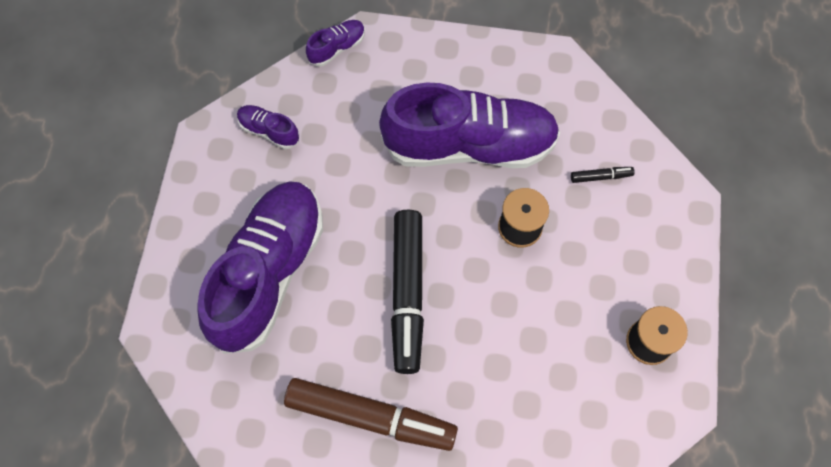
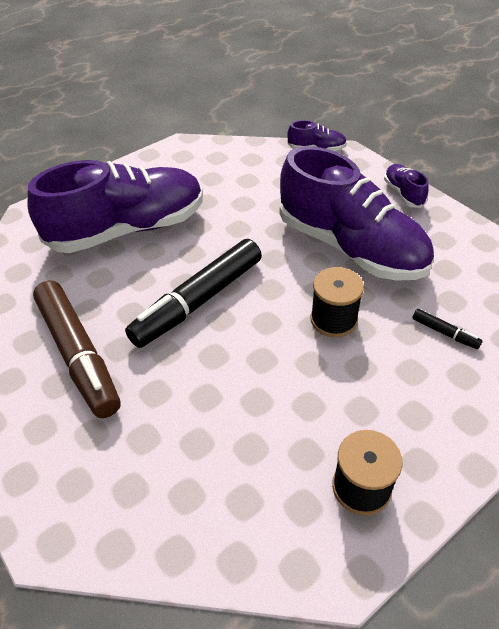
camera: 45 degrees right, 20 degrees down
(269, 131) = (222, 163): purple shoe -> purple shoe (403, 193)

